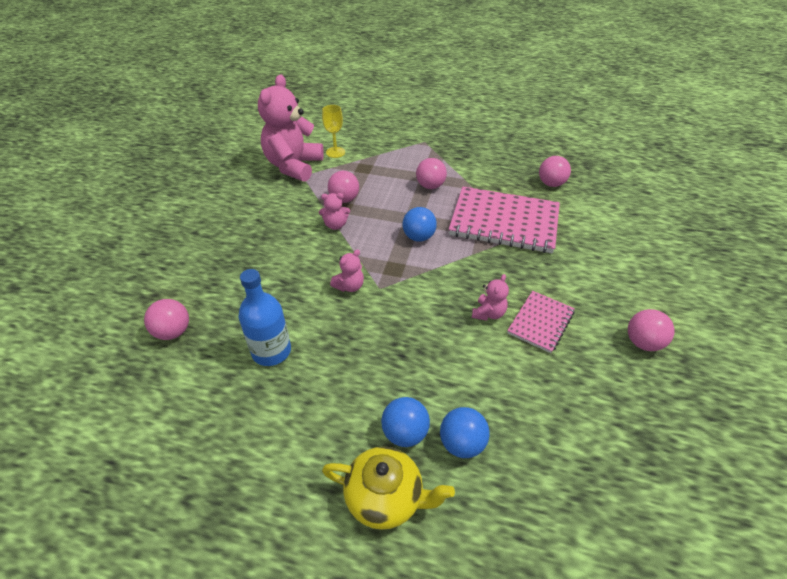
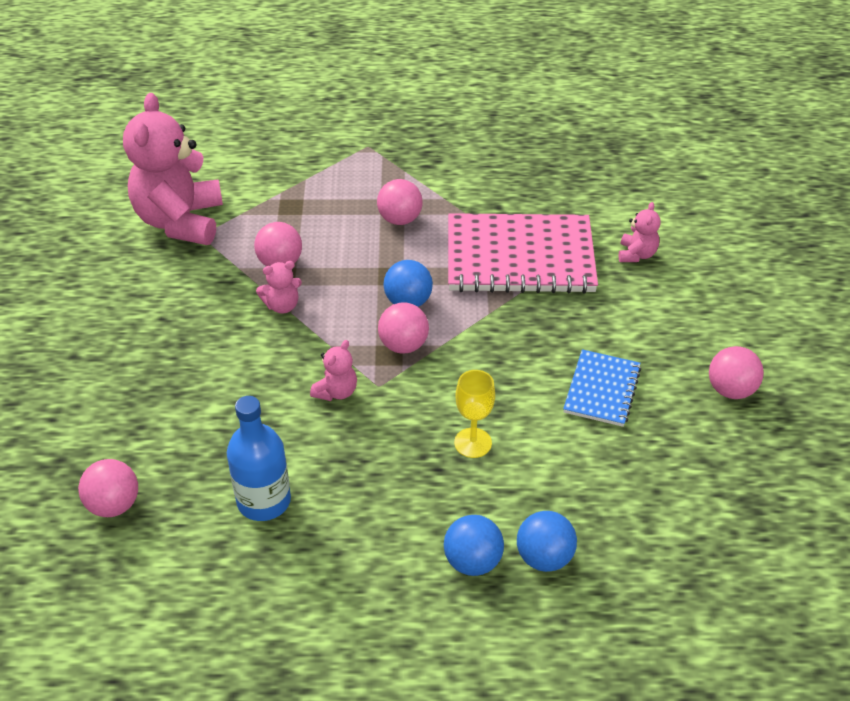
camera: 15 degrees left, 0 degrees up
(335, 152) = (237, 187): yellow goblet -> yellow goblet (473, 443)
(386, 497) = (473, 637): yellow teapot -> none
(488, 313) = (533, 391): pink teddy bear -> pink teddy bear (636, 254)
(540, 322) = (601, 390): pink notebook -> blue notebook
(551, 184) = (570, 186): pink ball -> pink ball (403, 345)

